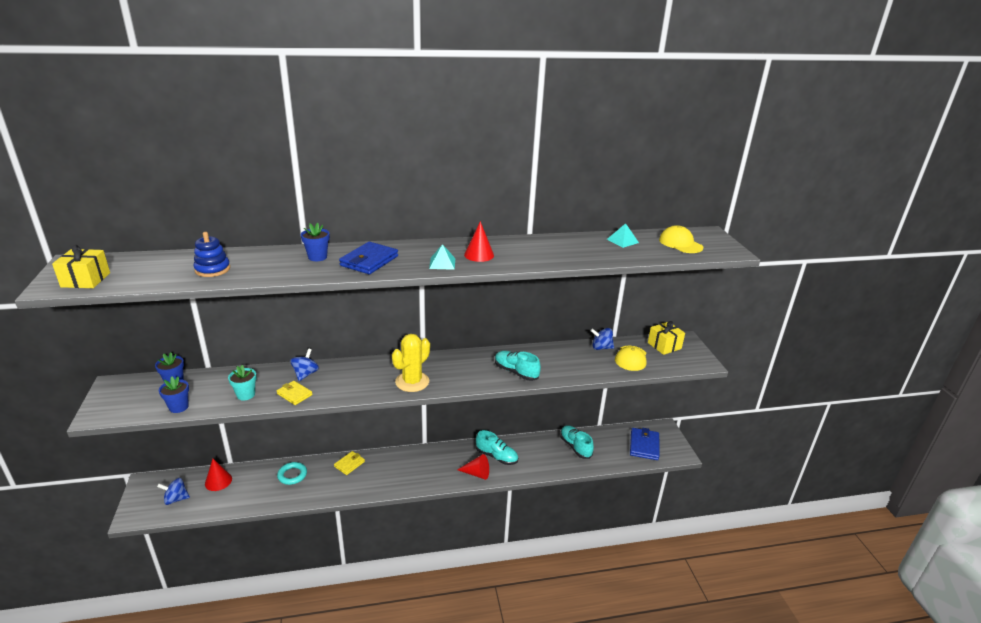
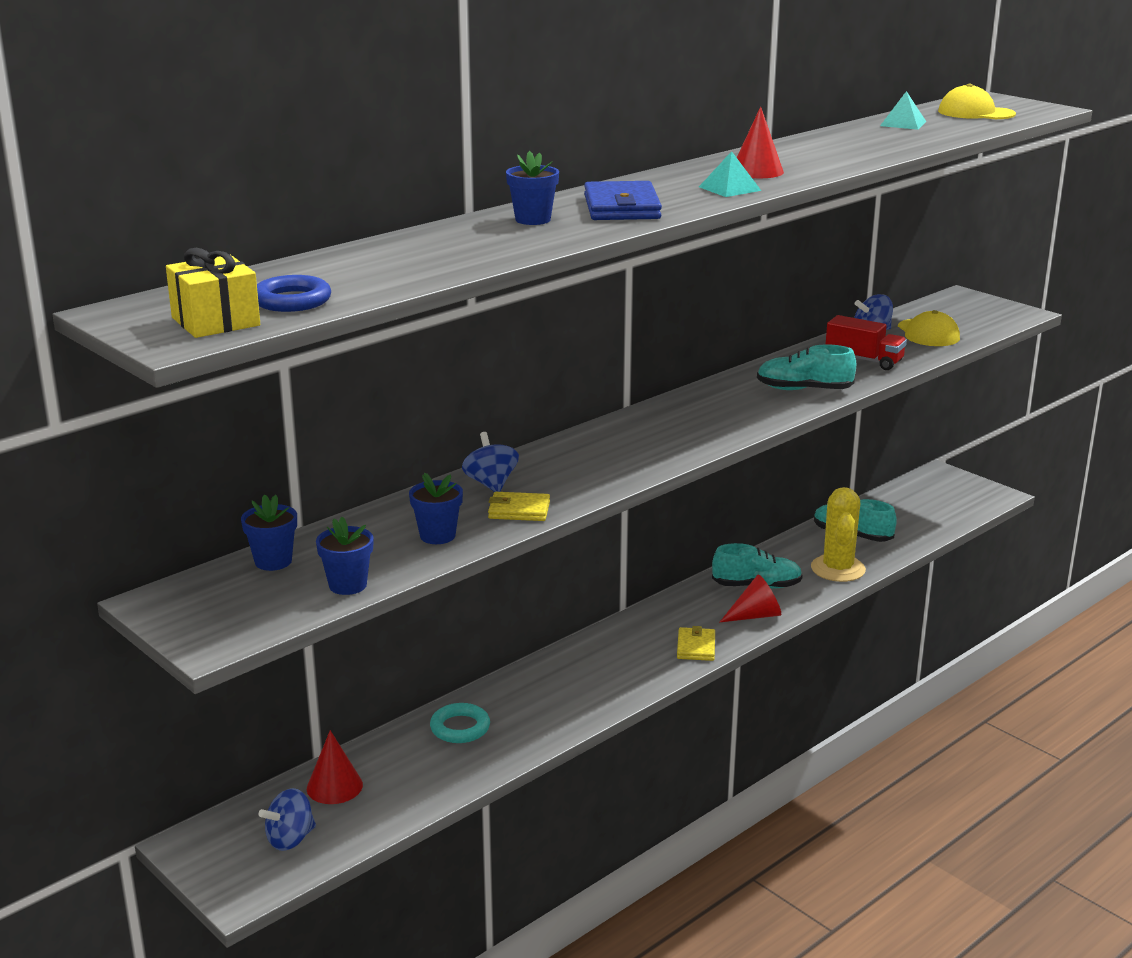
camera: 30 degrees left, 5 degrees down
(133, 277) = (292, 301): none -> blue ring
(212, 269) = (403, 265): blue stacking toy -> none
(246, 395) = (437, 536): turquoise flower pot -> blue flower pot
(349, 464) = (538, 678): yellow wallet -> yellow wallet (696, 647)
(412, 382) = (676, 442): yellow cactus -> yellow cactus (838, 569)
(572, 364) = (864, 360): none -> red truck
(644, 445) = (940, 502): blue wallet -> none
(664, 346) = (947, 309): yellow gift -> none

